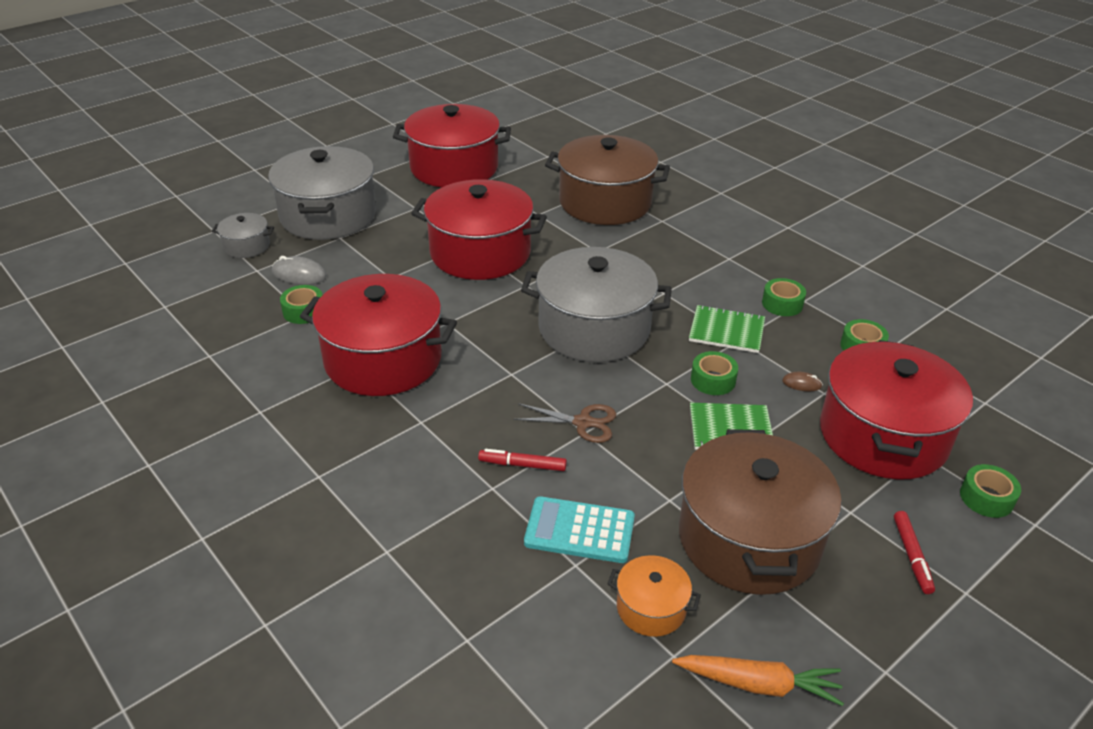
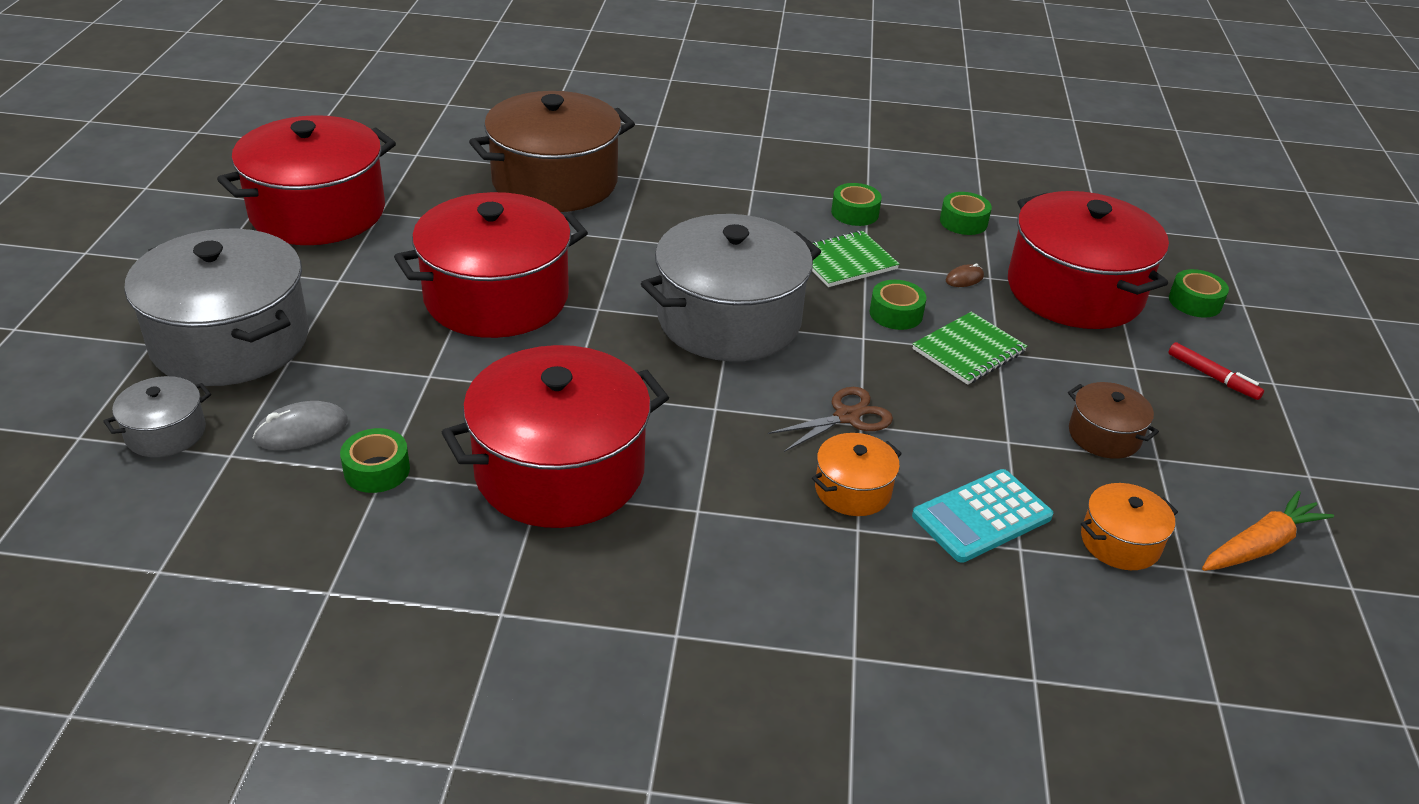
camera: 45 degrees left, 0 degrees up
(522, 465) = (853, 490): red marker -> orange pot
(749, 539) = (1104, 435): brown pot -> brown pot, size x0.46

